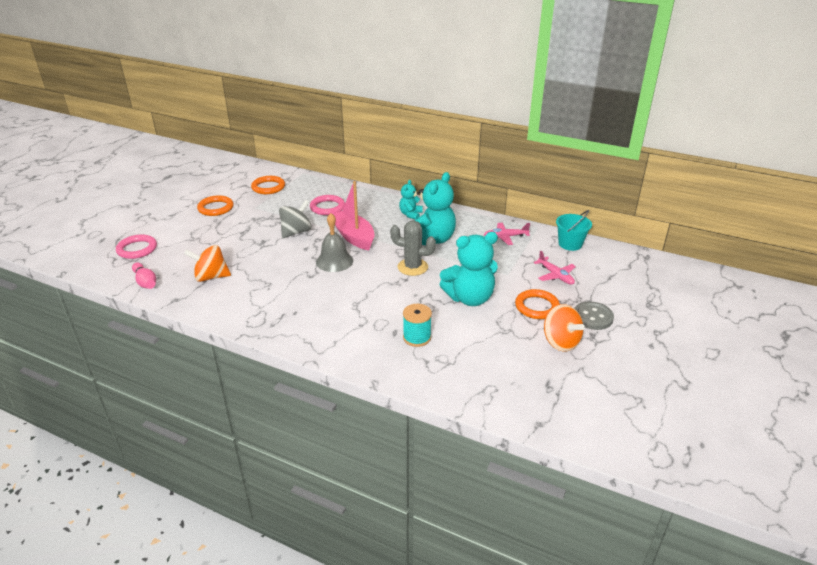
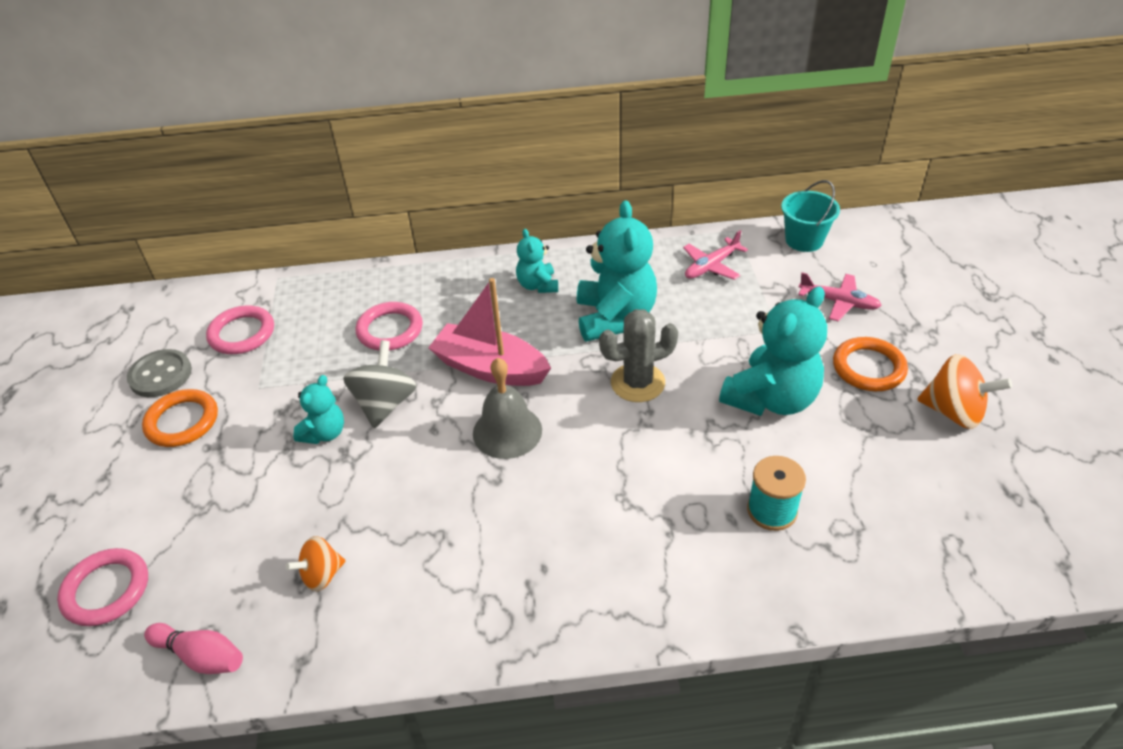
camera: 30 degrees left, 10 degrees up
(211, 277) = (322, 575): orange spinning top -> orange spinning top, size x0.64
(262, 232) = (324, 433): none -> turquoise teddy bear
(268, 187) = (242, 333): orange ring -> pink ring
(592, 317) = (948, 349): grey button -> grey button (160, 375)

